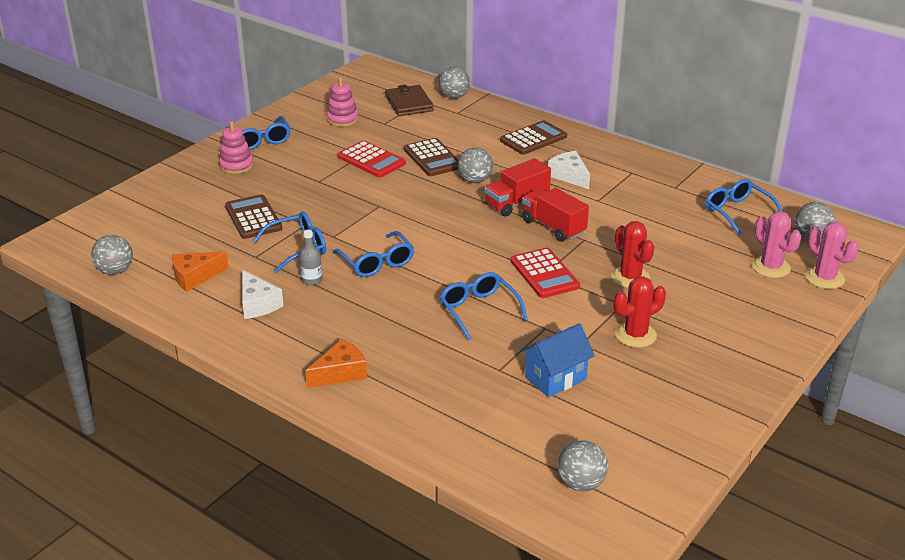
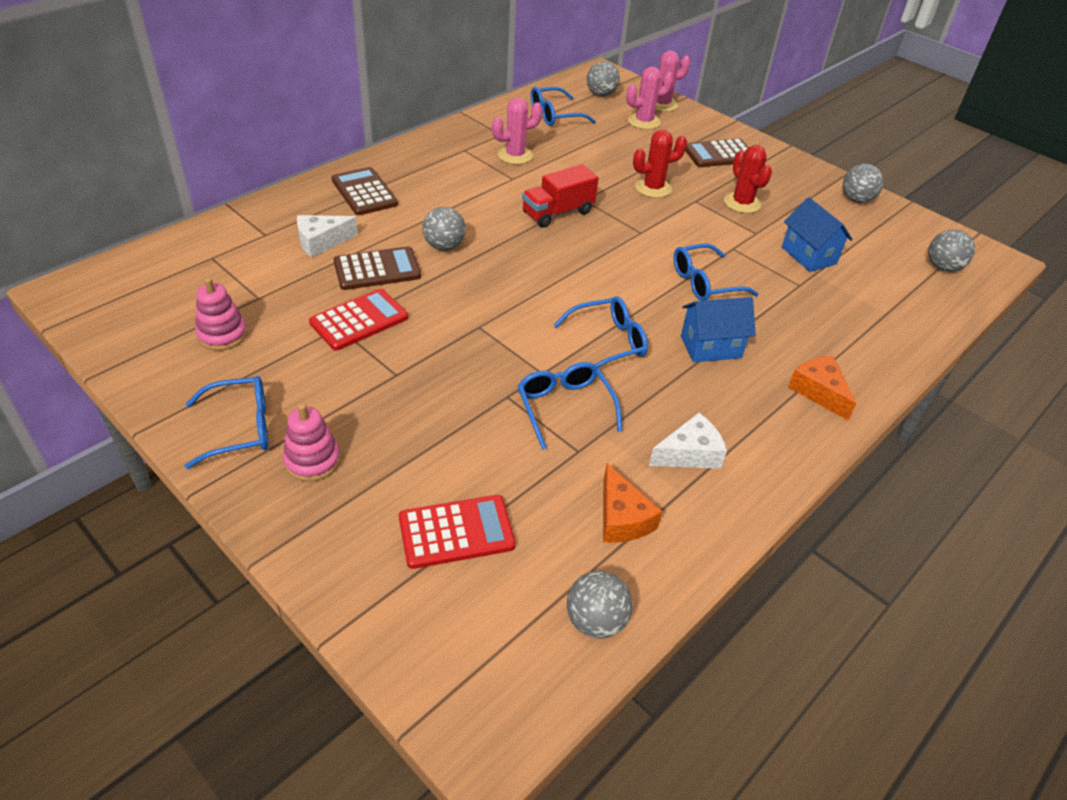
camera: 85 degrees left, 10 degrees up
(253, 218) = (477, 448): brown calculator -> brown calculator (719, 154)
(312, 280) = (639, 400): grey bottle -> none
(386, 314) = (710, 347): none -> blue house
(409, 103) = (213, 269): brown wallet -> none
(454, 97) = (219, 230): grey ball -> grey ball (856, 200)
(517, 202) = (502, 226): red truck -> none
(544, 274) = (643, 233): red calculator -> red calculator (456, 532)
(569, 176) = (458, 185): white cheese -> white cheese (321, 242)
(639, 198) = (515, 155): none -> pink cactus

